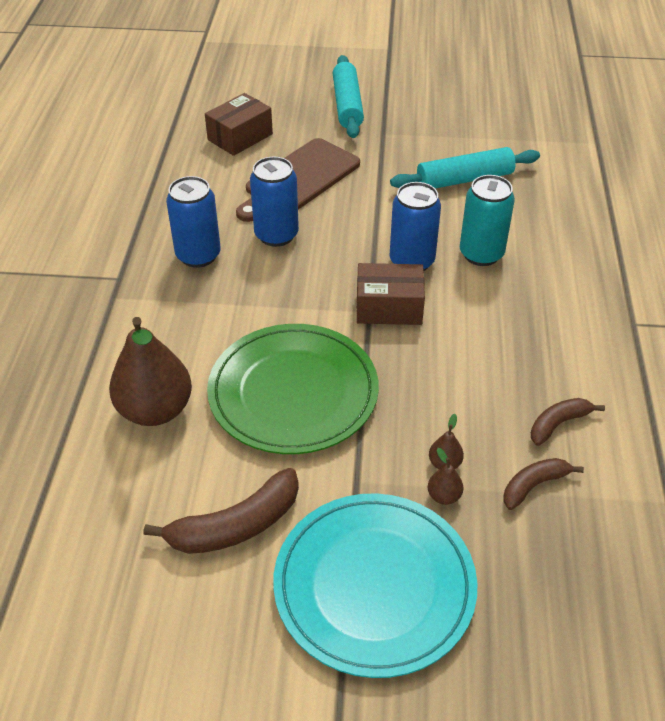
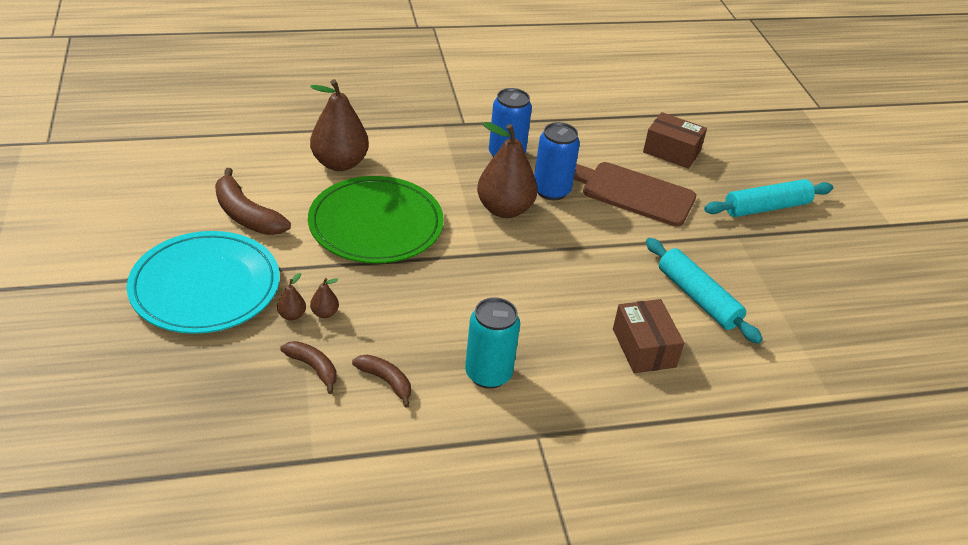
camera: 70 degrees right, 5 degrees down
(298, 277) = (504, 209): none -> brown pear
(389, 307) = (490, 265): brown box -> brown box (644, 348)
(411, 261) = (556, 273): blue can -> none
(481, 254) = (589, 318): turquoise can -> turquoise can (488, 374)

